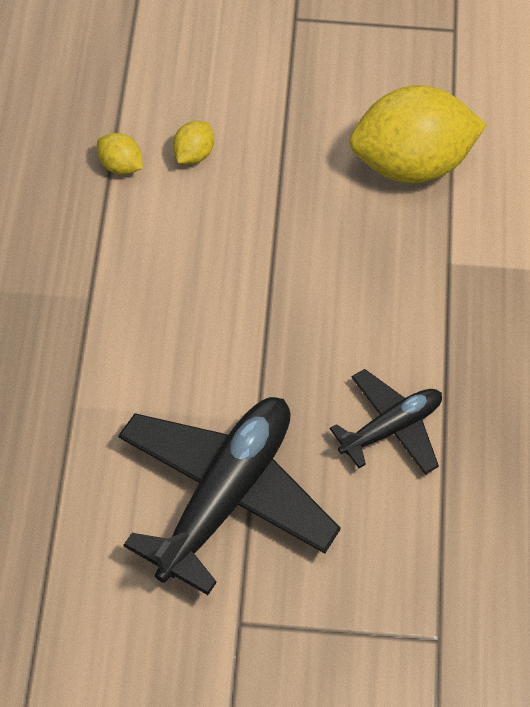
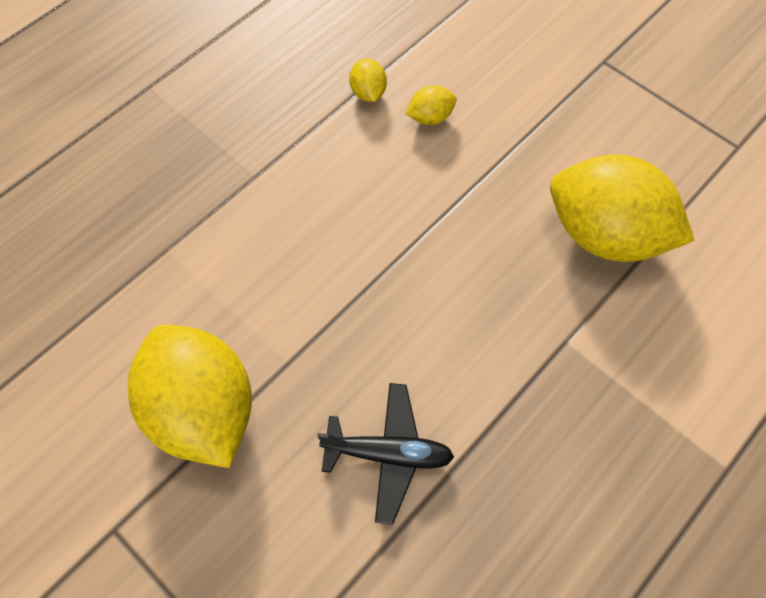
camera: 40 degrees right, 5 degrees up
(225, 497) = (203, 410): black plane -> yellow lemon

